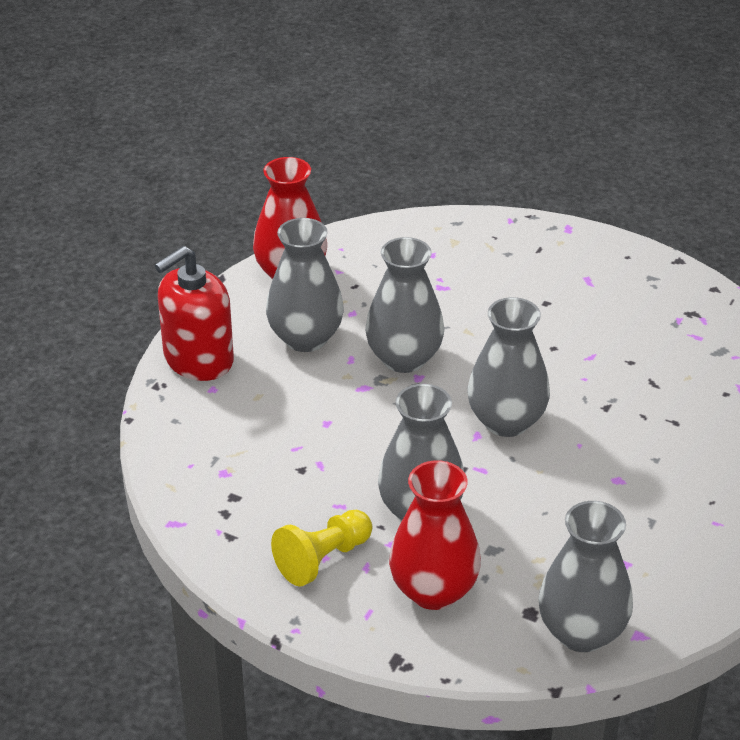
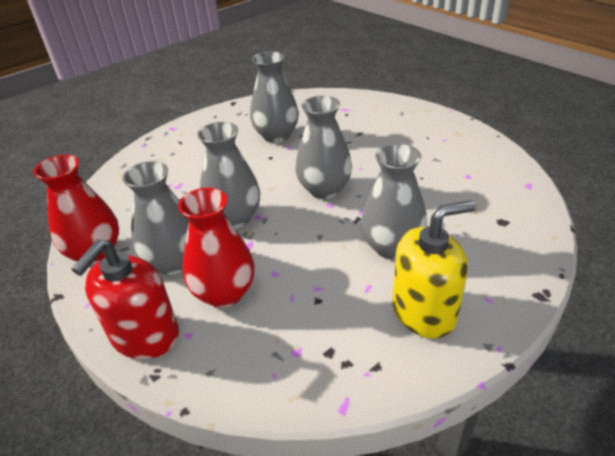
camera: 65 degrees left, 0 degrees up
(198, 359) = (145, 336): red soap dispenser -> red soap dispenser turned 45 degrees clockwise
(323, 559) = (424, 311): yellow pawn -> yellow soap dispenser
(433, 591) = (473, 259): red vase -> red vase (224, 293)
(581, 632) = (524, 205): grey vase -> grey vase (276, 136)

